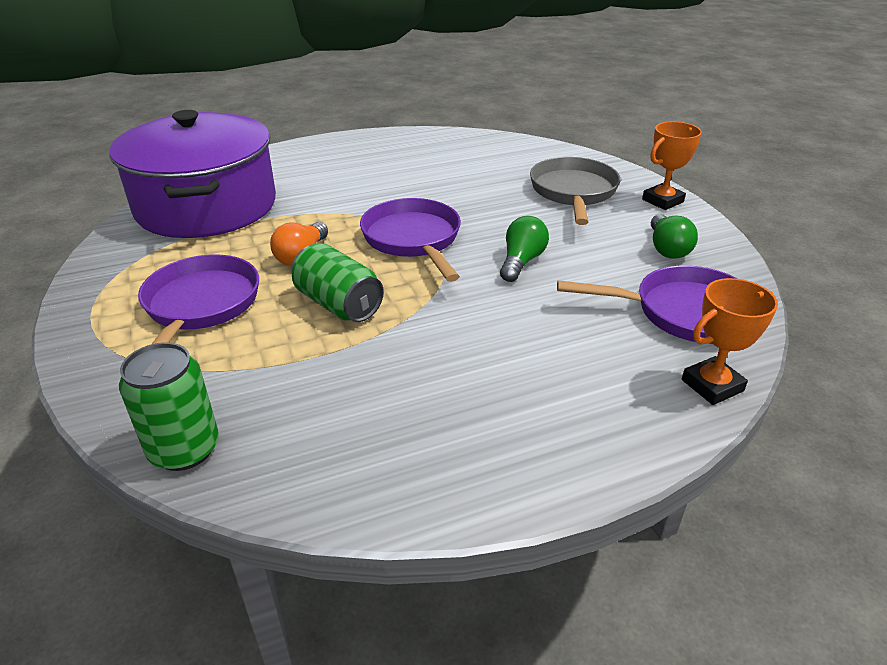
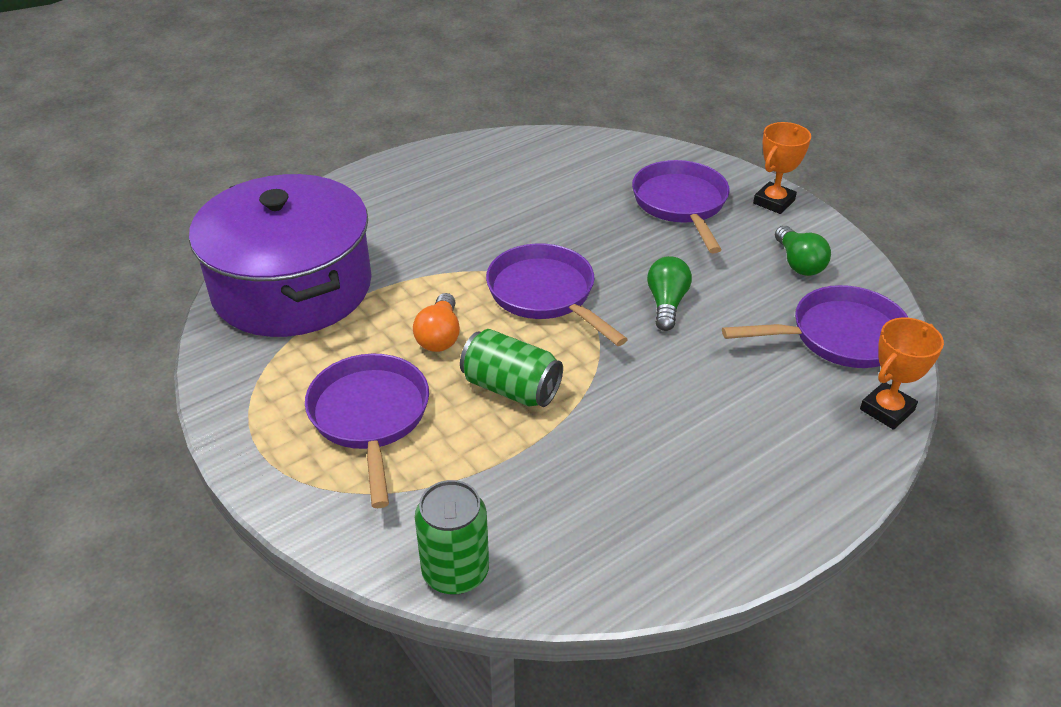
camera: 15 degrees left, 5 degrees up
(573, 192) = (681, 204): grey pan -> purple pan

